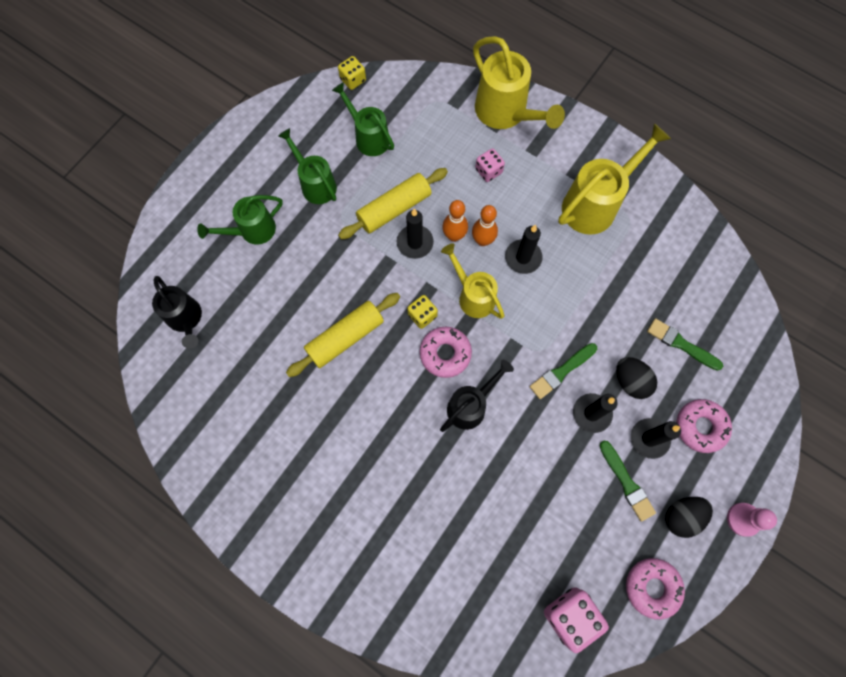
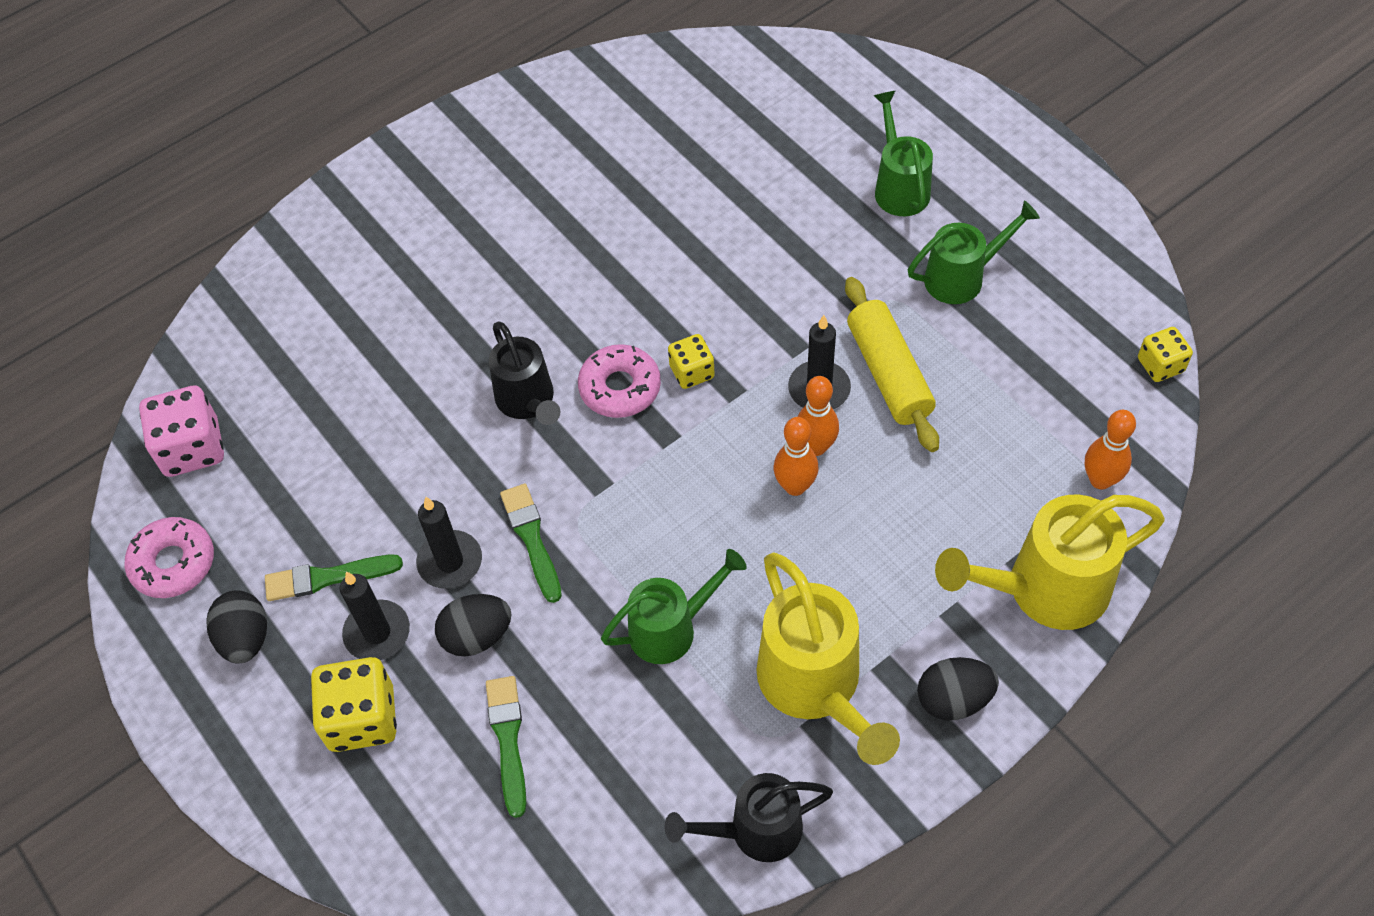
camera: 110 degrees right, 15 degrees down
(186, 319) = (780, 97): black watering can -> black watering can (755, 831)
(345, 337) = (690, 269): yellow rolling pin -> none
(368, 137) = (1036, 365): green watering can -> green watering can (671, 628)
(433, 97) = (1100, 480): none -> orange bowling pin
(473, 295) = (701, 448): yellow watering can -> none
(488, 171) = (927, 529): pink dice -> none
(523, 257) = (745, 538): black candle -> none
(579, 142) = (953, 699): none -> black egg
(681, 344) = (508, 740): green brush -> green brush turned 60 degrees counterclockwise
(700, 427) = (362, 718): pink donut -> yellow dice
(743, 519) = (198, 728): pink pawn -> none

